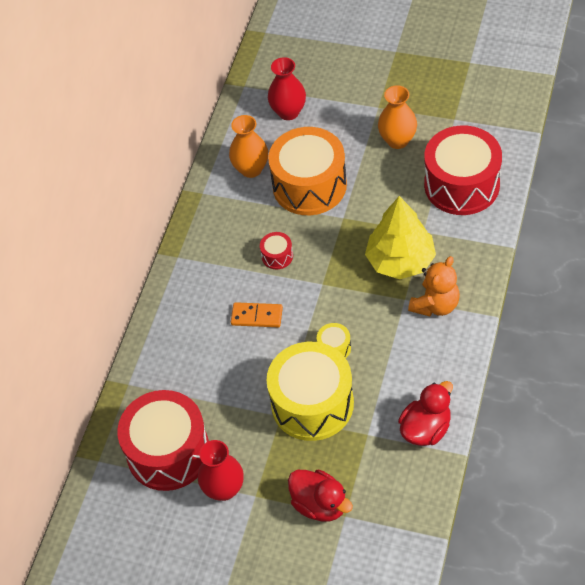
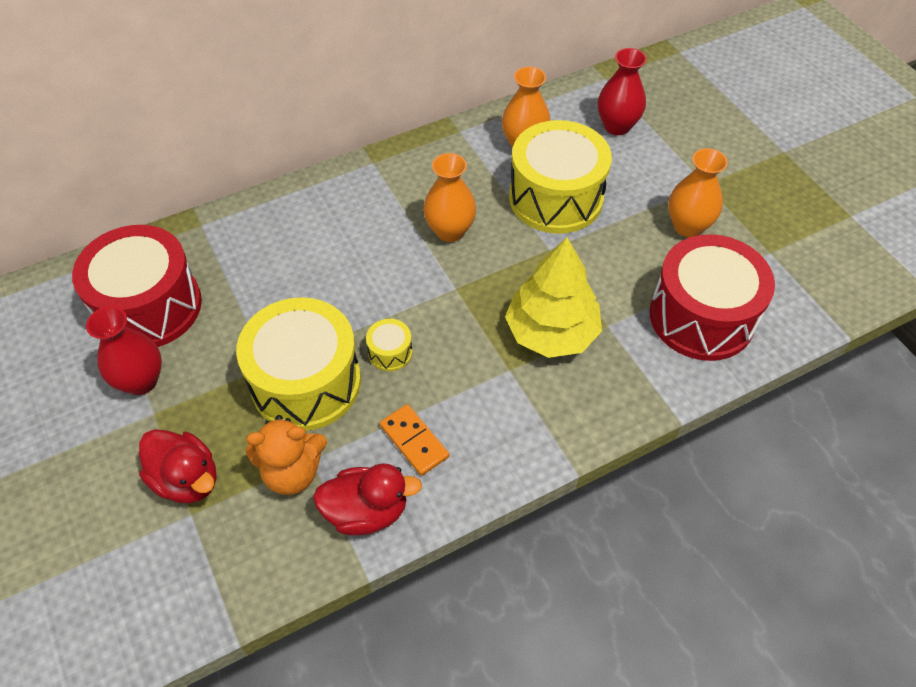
camera: 40 degrees right, 0 degrees up
(257, 316) = (366, 264): orange domino -> orange domino (414, 441)
(277, 256) = (450, 231): red drum -> orange vase
(309, 185) = (555, 198): orange drum -> yellow drum
(320, 504) = (187, 479): red duck -> red duck turned 45 degrees counterclockwise
(435, 305) = (531, 403): orange teddy bear -> orange teddy bear (292, 472)

